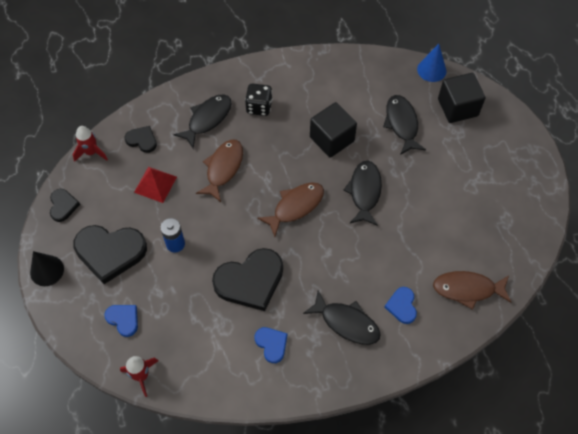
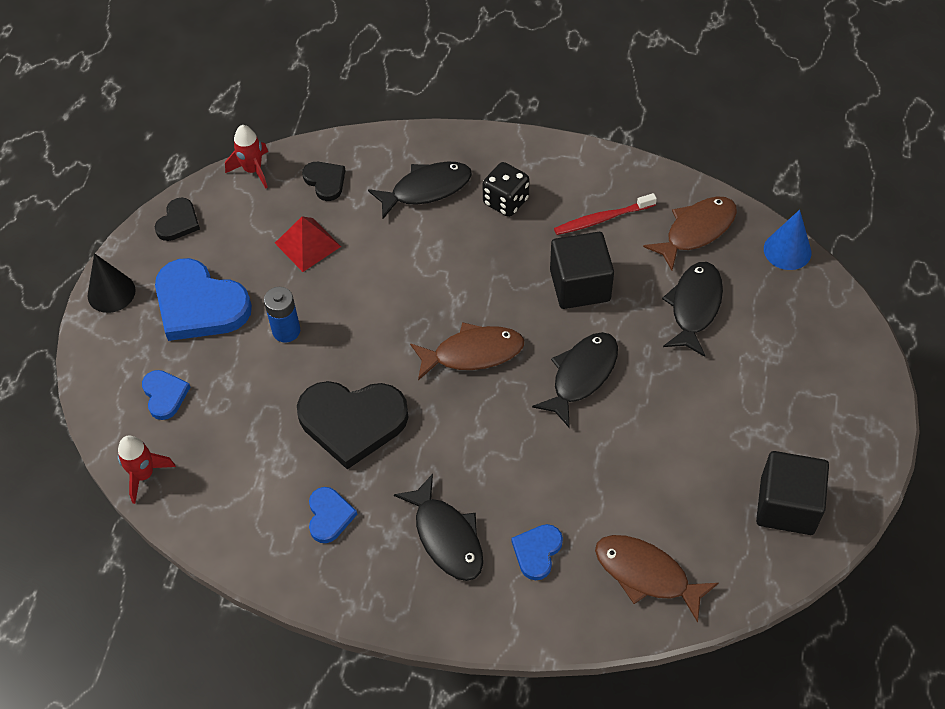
camera: 30 degrees right, 5 degrees down
(110, 252) = (199, 305): black heart -> blue heart
(223, 168) = (407, 261): brown fish -> brown fish (696, 231)
(321, 94) = (602, 219): none -> red toothbrush
(457, 107) = (793, 318): black cube -> black cube (787, 506)

